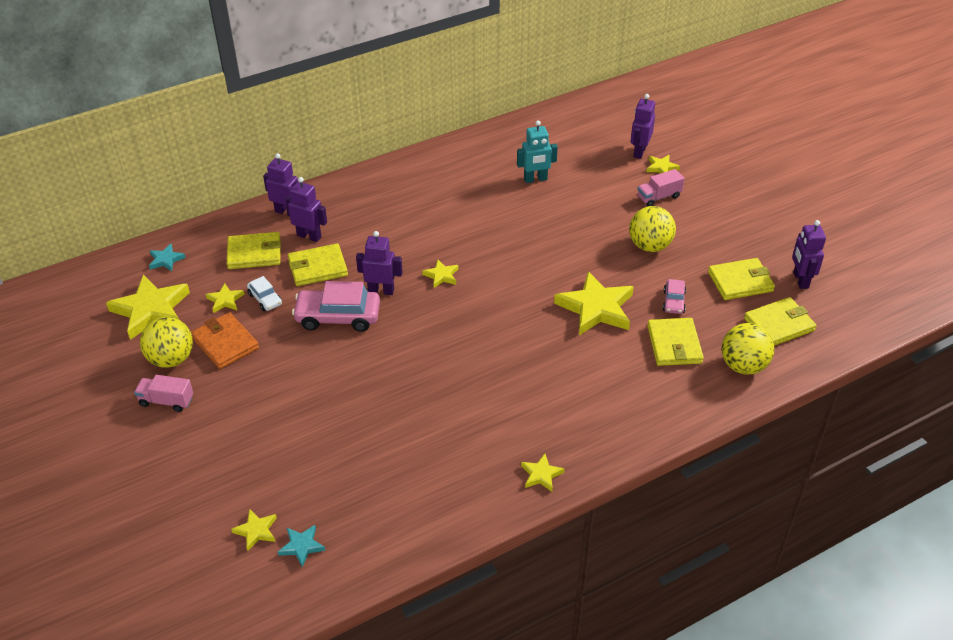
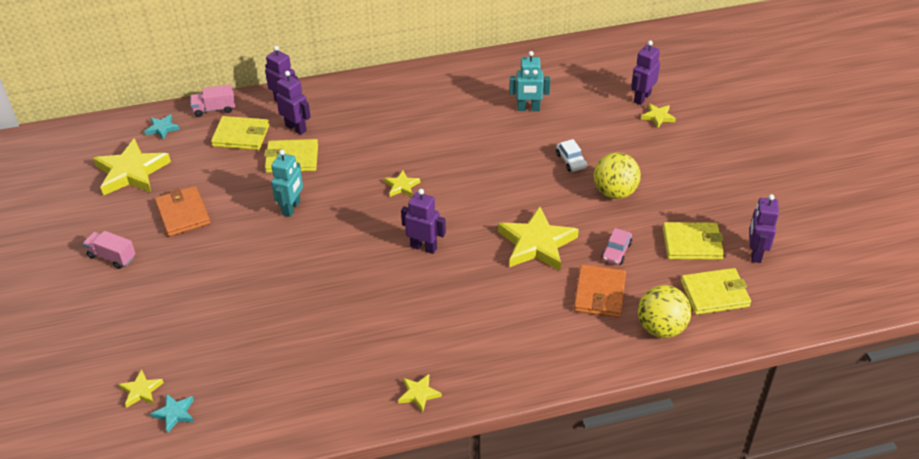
camera: 15 degrees right, 0 degrees up
(171, 359) = (131, 219): yellow ball -> none
(225, 300) = (198, 174): yellow star -> none
(265, 299) = (234, 179): white car -> white car (571, 161)
(338, 317) = (291, 208): pink car -> turquoise robot
(381, 291) = (340, 190): purple robot -> purple robot (423, 247)
(658, 197) = (643, 145): pink truck -> pink truck (214, 109)
(674, 344) = (599, 293): yellow wallet -> orange wallet

